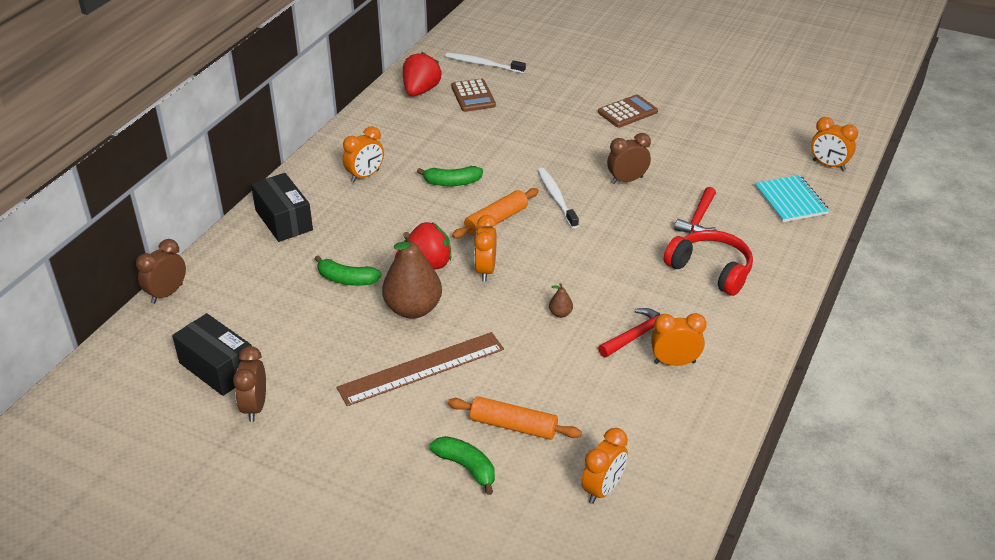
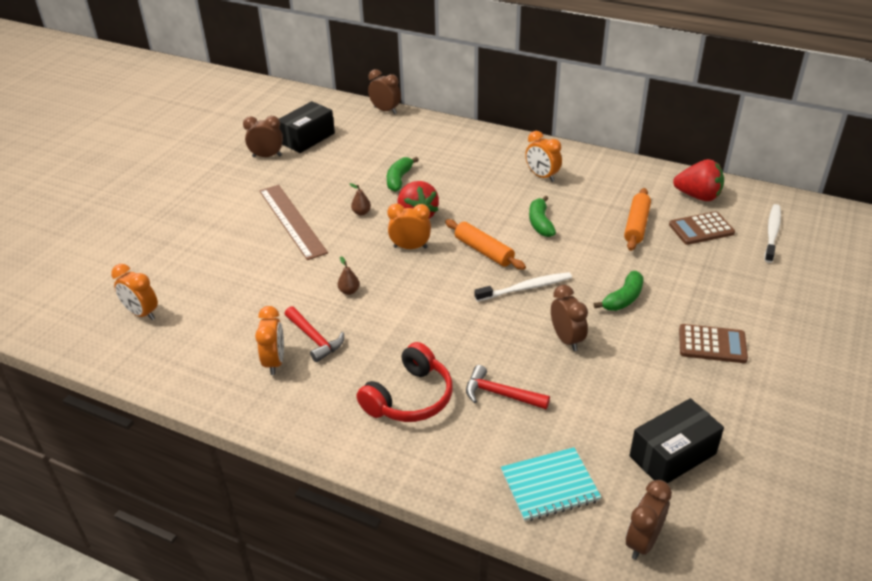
camera: 90 degrees right, 0 degrees up
(284, 220) = (474, 145): black box -> black box (672, 455)
(413, 309) = (361, 212): brown pear -> brown pear, size x0.41
(466, 467) = (185, 246): green banana -> green banana (623, 299)
(513, 426) = (220, 267): orange rolling pin -> orange rolling pin (636, 225)
(627, 112) = (712, 344): brown calculator -> brown calculator turned 45 degrees counterclockwise
(828, 165) = (643, 542): orange clock -> brown clock

